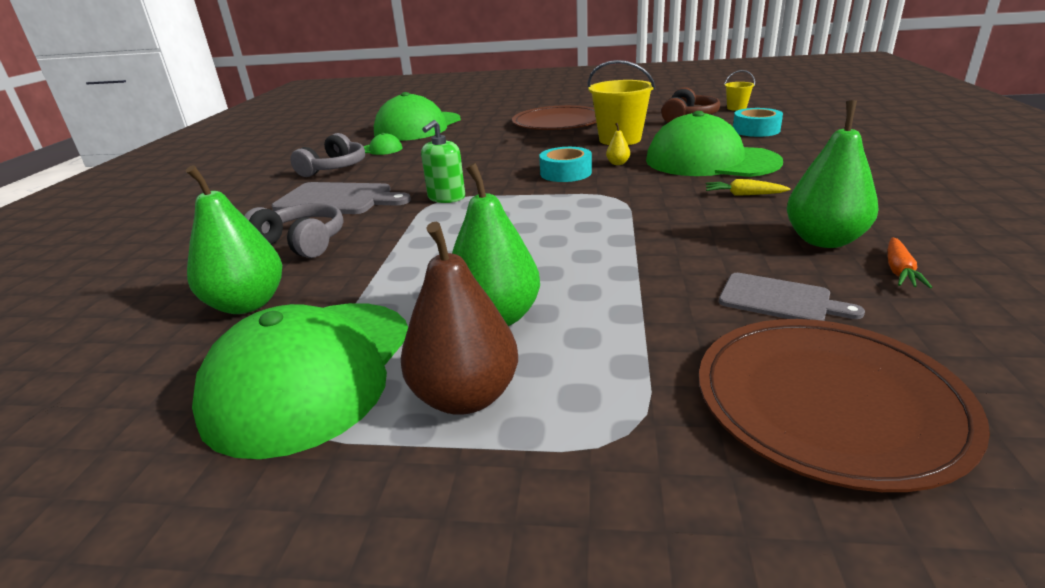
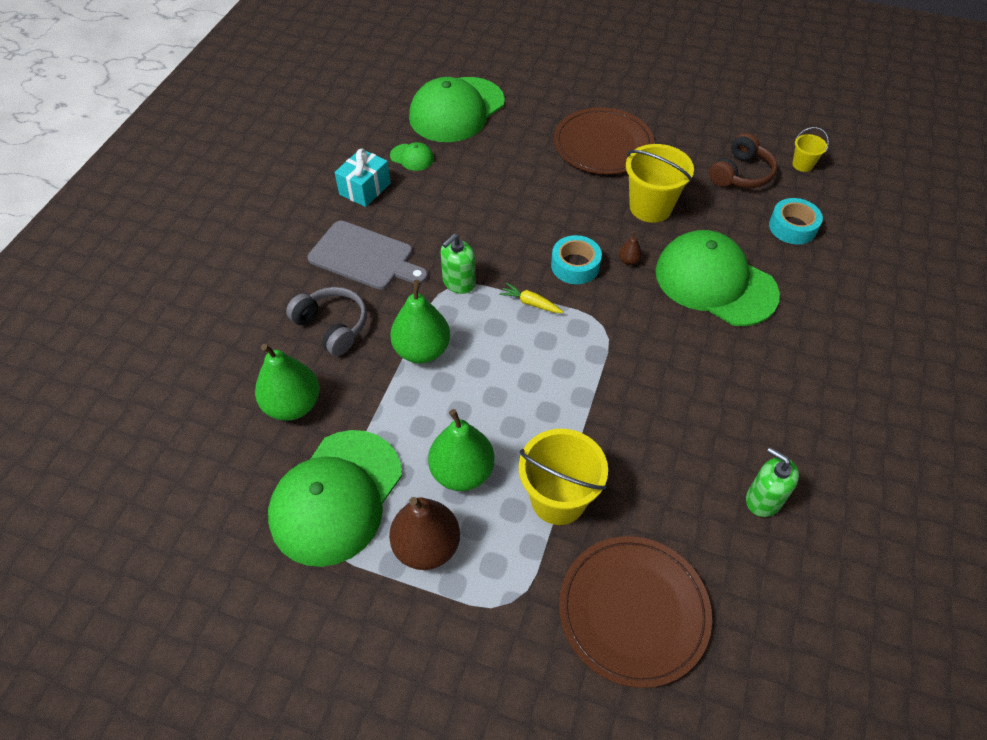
camera: 10 degrees right, 25 degrees up
(334, 168) = (365, 189): grey headphones -> turquoise gift
(618, 163) = (629, 260): yellow pear -> brown pear
(640, 316) = (558, 499): none -> yellow bucket
(744, 195) = (712, 354): yellow carrot -> yellow carrot (531, 303)
(779, 299) = (660, 508): grey cutting board -> none
(824, 240) = (735, 444): green pear -> green pear (422, 350)
(899, 271) = (763, 499): orange carrot -> green soap dispenser

